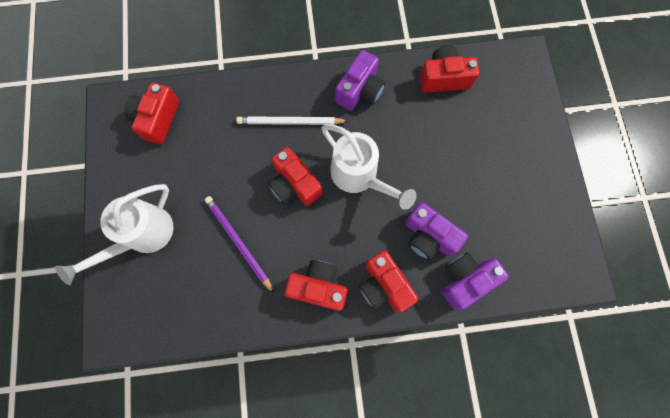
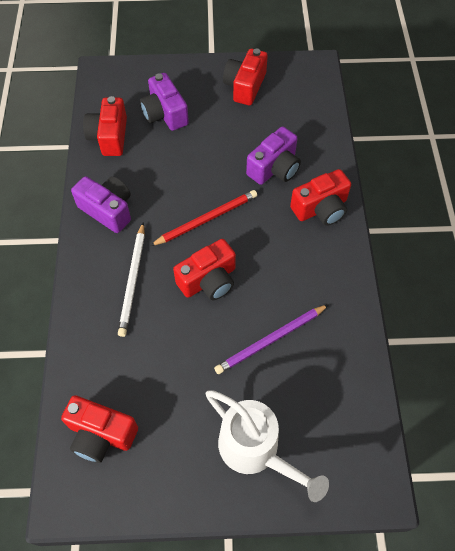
camera: 85 degrees left, 15 degrees down
(318, 286) = (321, 265): red camera -> red camera (245, 86)
(359, 176) = (206, 219): white watering can -> red pencil
(465, 280) = (317, 145): purple camera -> purple camera (165, 113)

